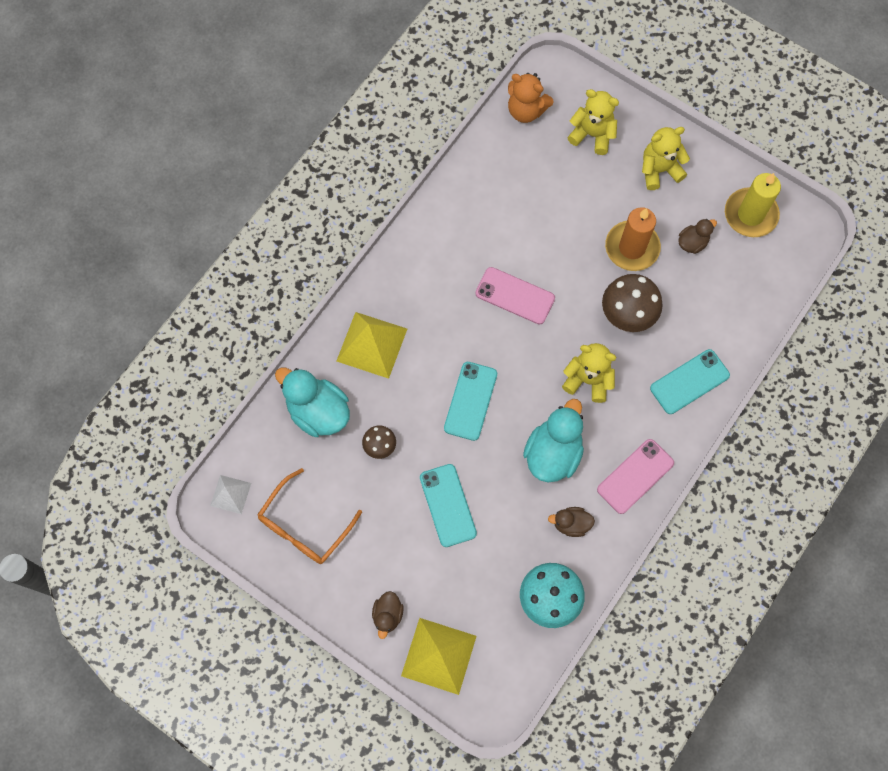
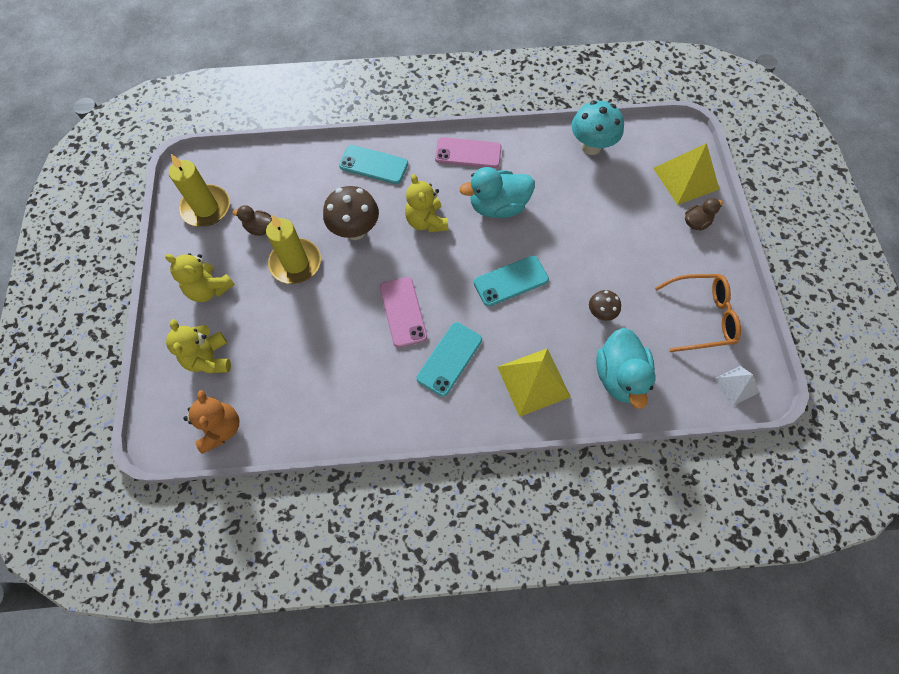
camera: 130 degrees left, 5 degrees down
(448, 505) = (594, 241): turquoise phone -> turquoise phone (449, 359)
(571, 524) = (534, 166): brown duck -> none
(632, 247) = (295, 263): orange candle -> yellow candle

